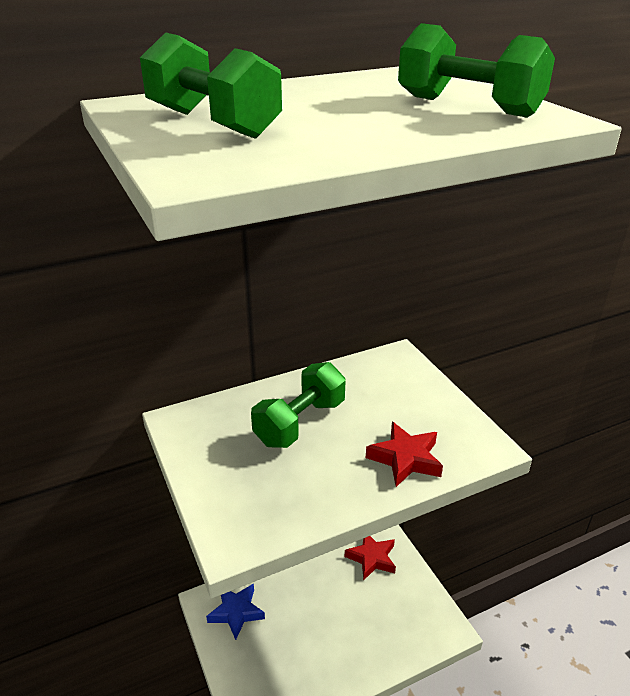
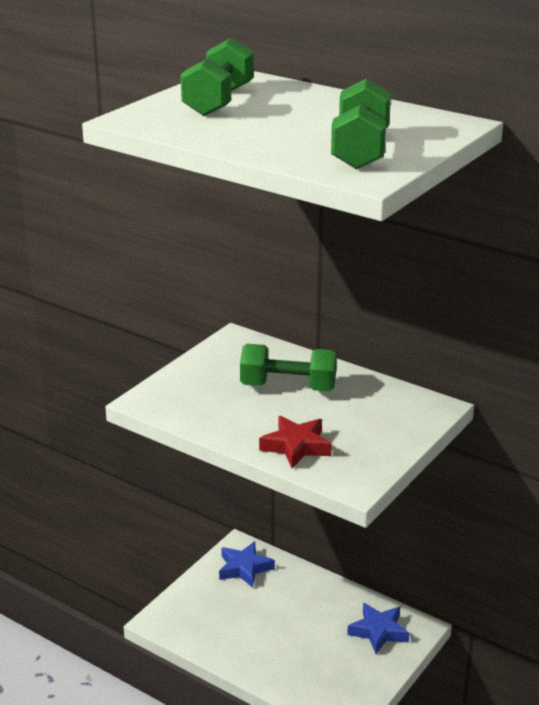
camera: 60 degrees right, 5 degrees down
(372, 558) = (378, 631): red star -> blue star

